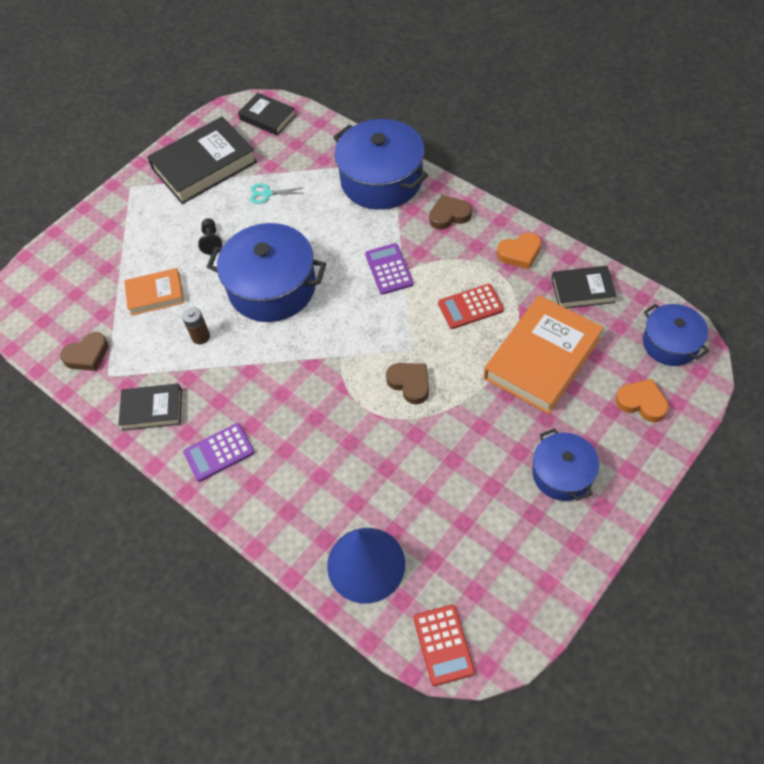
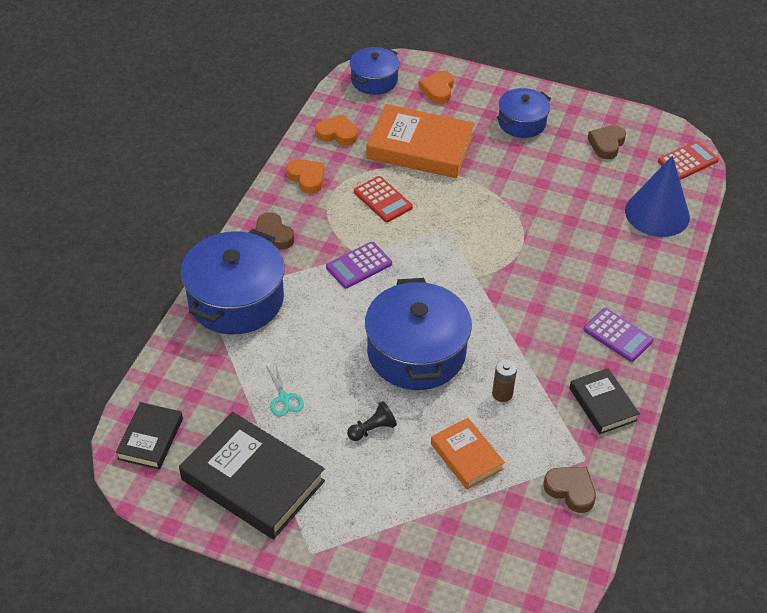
camera: 115 degrees left, 10 degrees down
(410, 383) = (483, 223): brown heart -> brown heart (606, 144)
(582, 290) = (337, 134): black book -> orange heart

